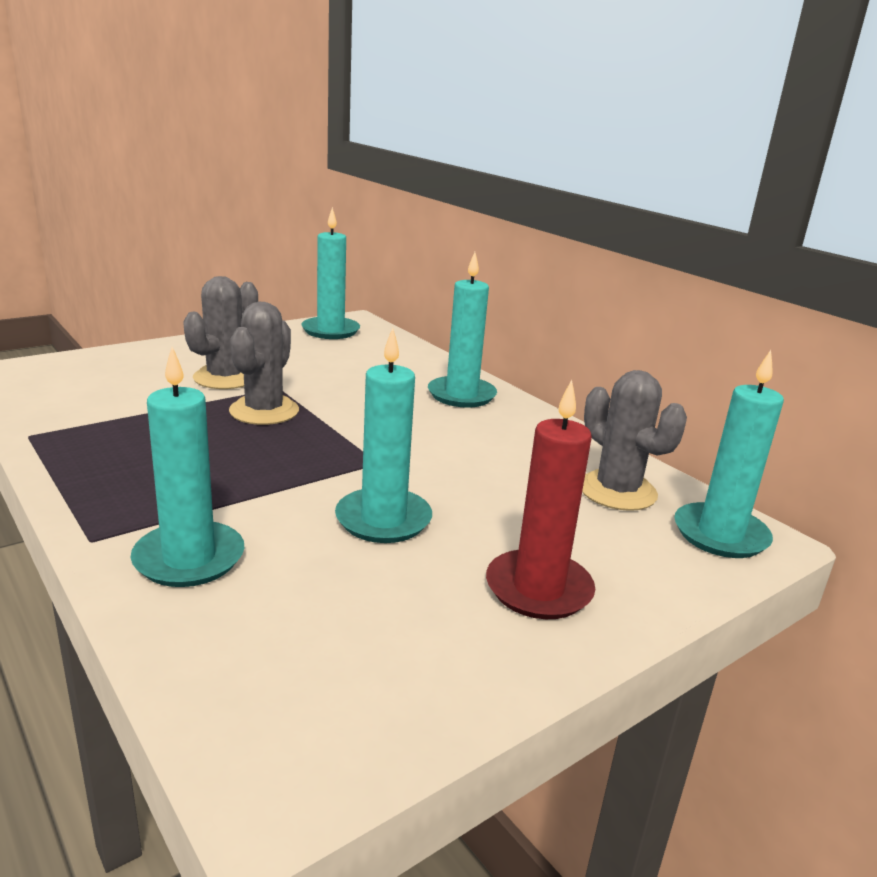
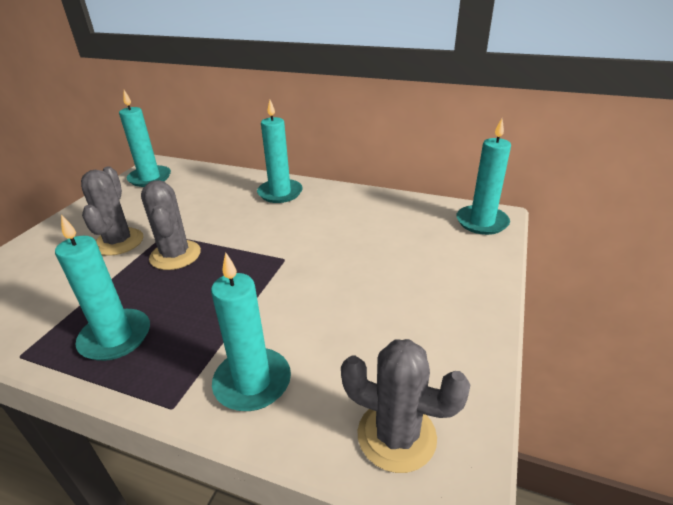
camera: 30 degrees left, 10 degrees up
(383, 519) = (330, 294): turquoise candle -> turquoise candle (115, 337)
(538, 589) = (445, 294): red candle -> none
(617, 491) = (417, 219): grey cactus -> grey cactus (396, 436)

